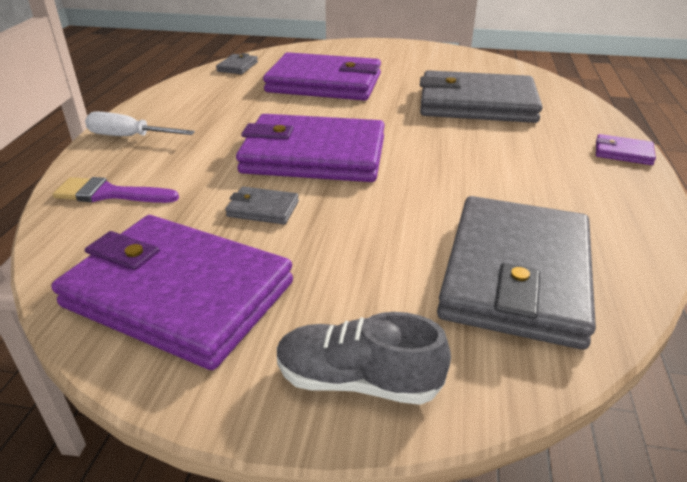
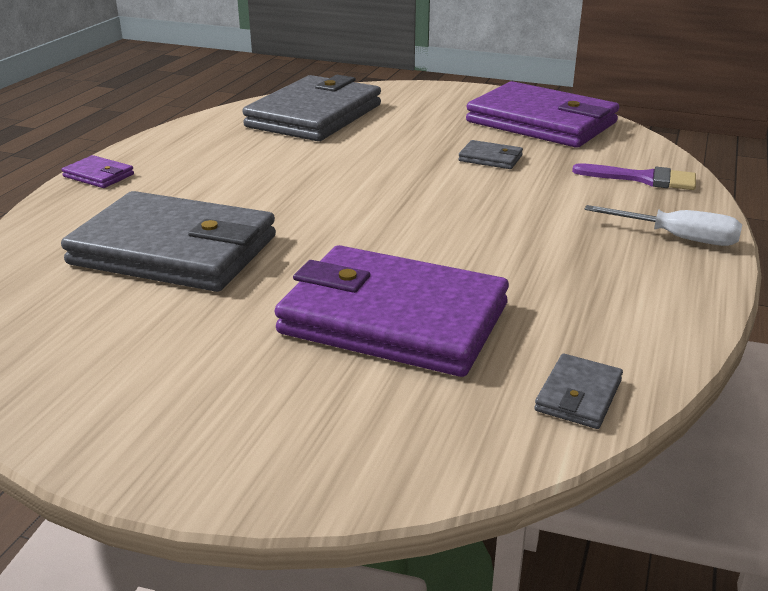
camera: 170 degrees left, 5 degrees down
(313, 155) = (437, 198): purple wallet -> none
(358, 381) = (434, 93): grey shoe -> none

